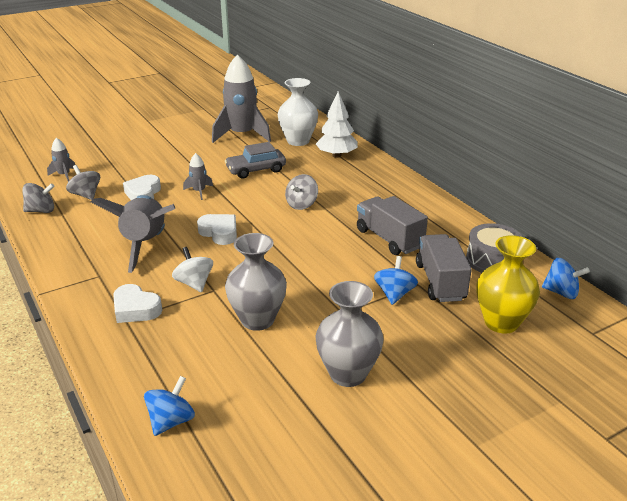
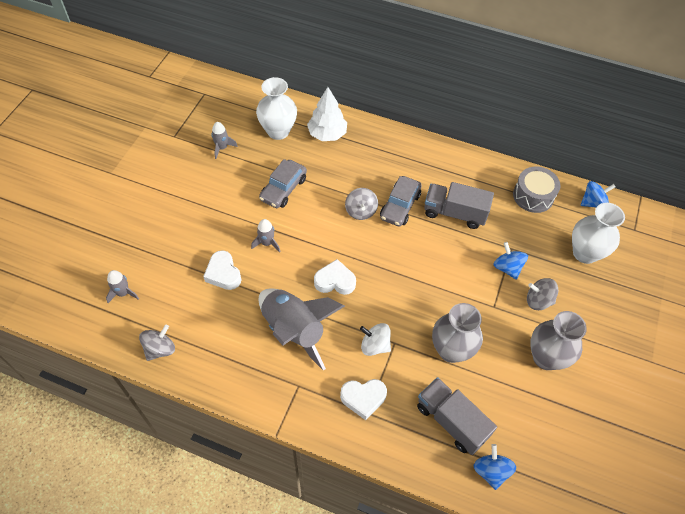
camera: 40 degrees left, 25 degrees up
(86, 195) = (175, 305): grey spinning top -> grey spinning top (538, 301)
(242, 135) = (222, 148): grey rocket -> grey rocket, size x0.45
(341, 215) = (400, 206): none -> grey car
(440, 282) = (522, 238): grey truck -> grey truck (451, 421)
(501, 322) = (585, 253): yellow vase -> white vase

